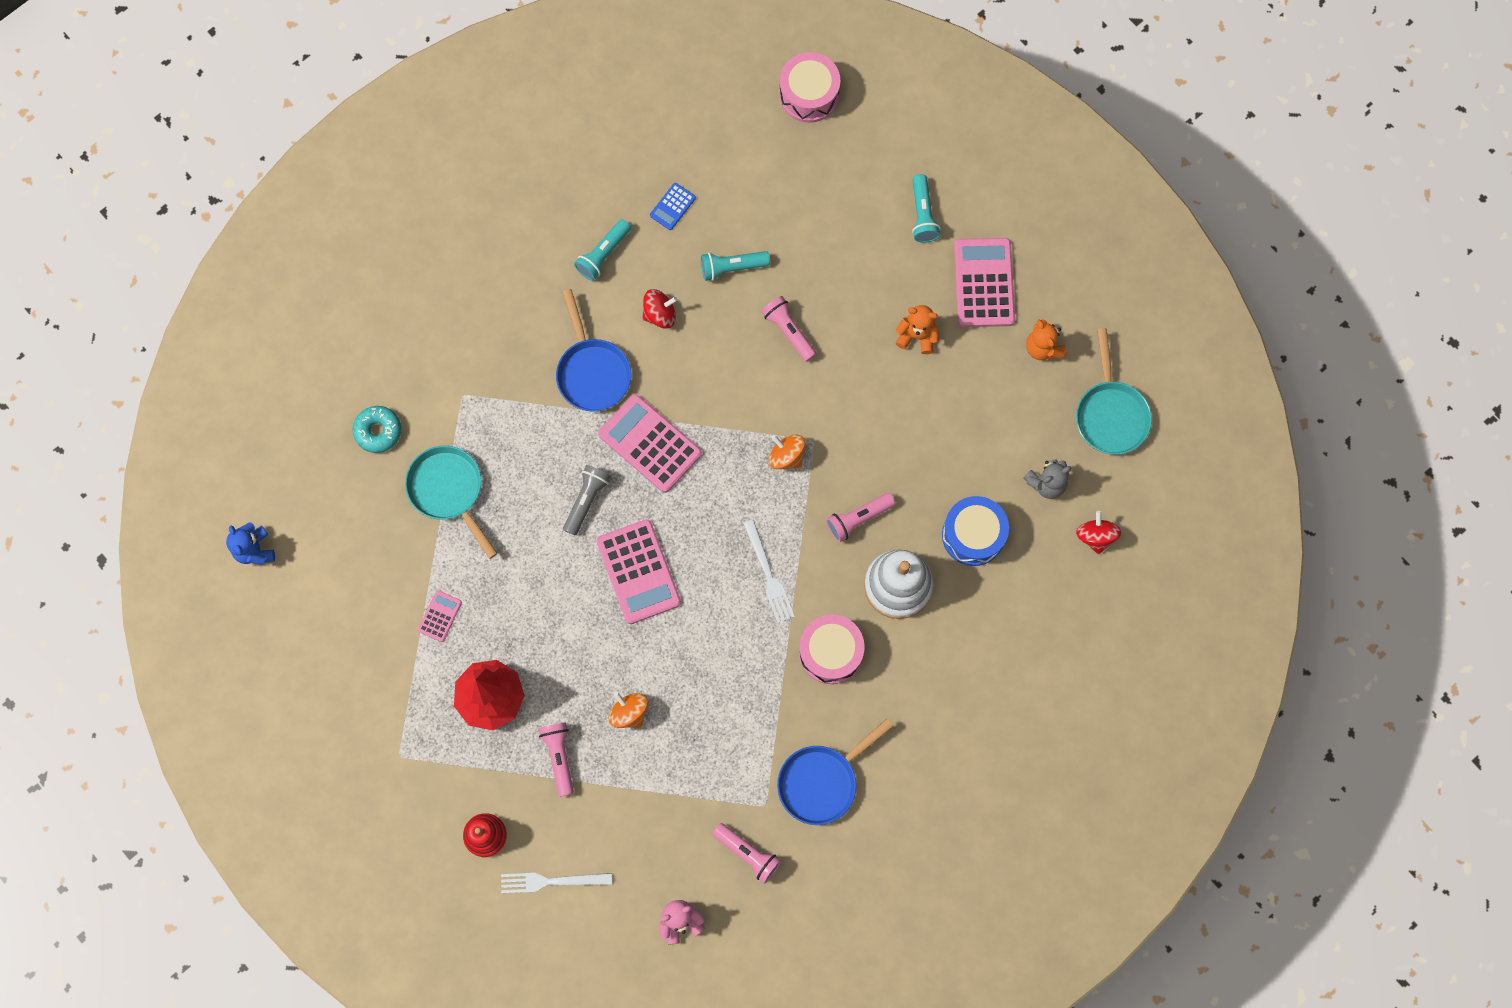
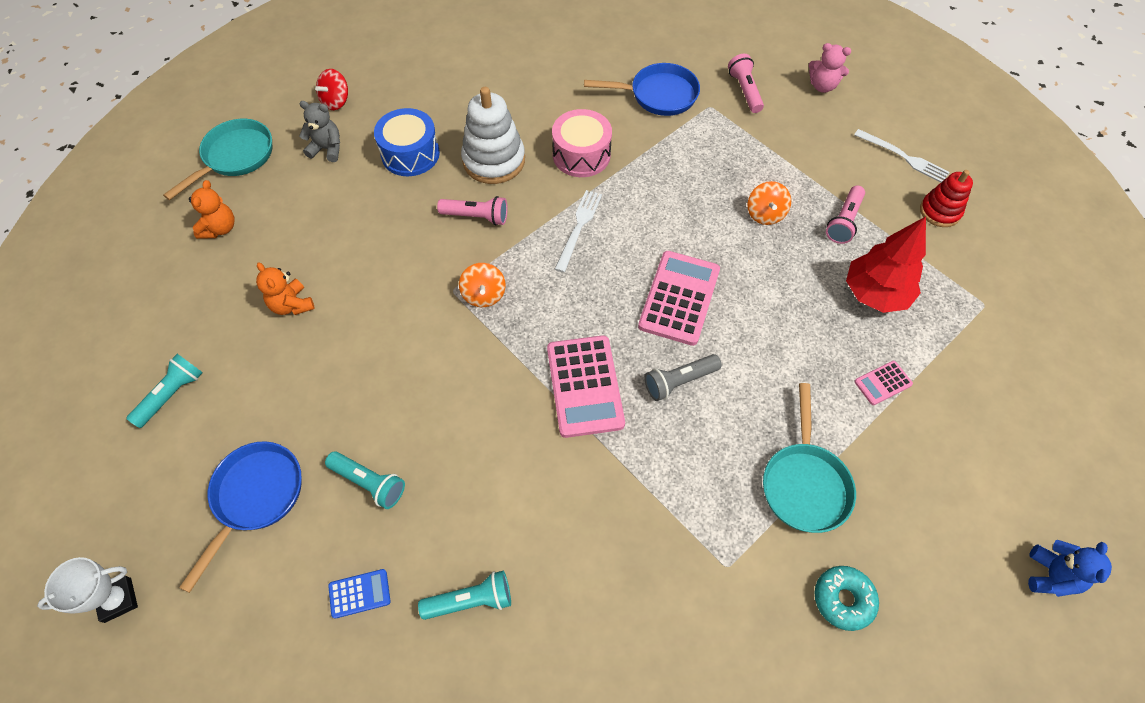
camera: 140 degrees left, 15 degrees down
(592, 372) = (582, 488): blue pan -> blue pan (255, 497)
(660, 314) = (473, 492): red spinning top -> none
(789, 331) = (381, 387): pink flashlight -> none
(809, 94) = (118, 600): pink drum -> white trophy
(984, 283) = (198, 304): pink calculator -> none

